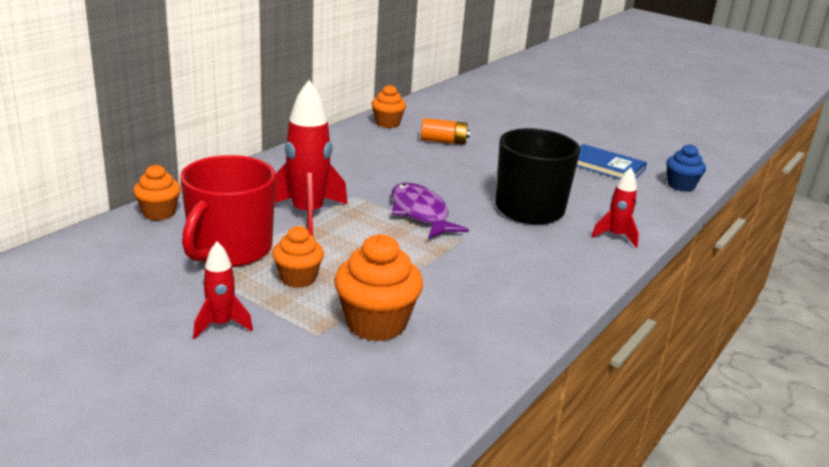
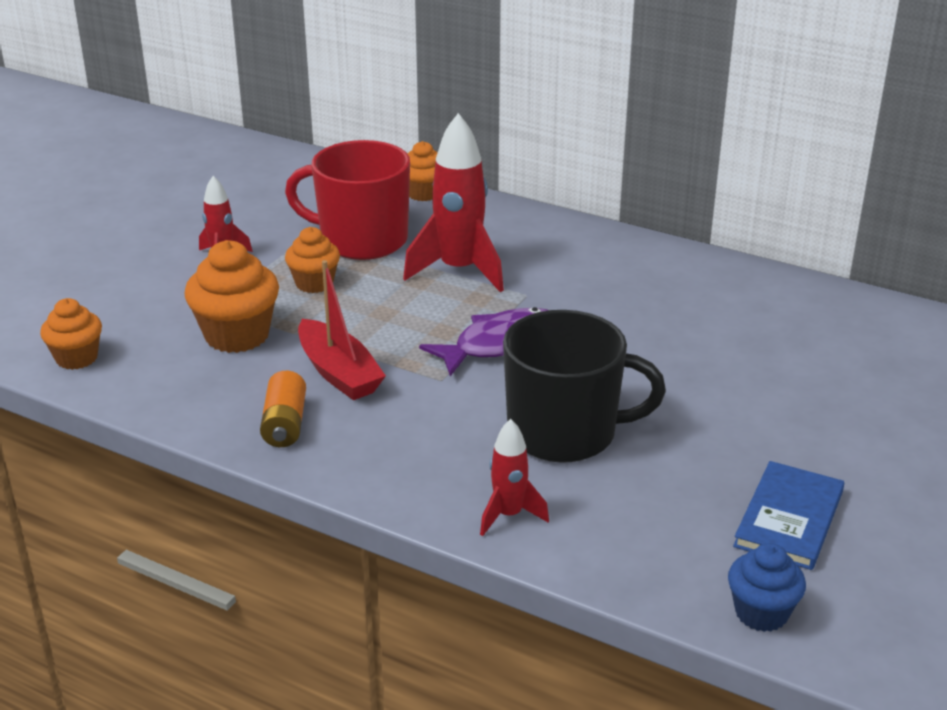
camera: 85 degrees right, 5 degrees up
(387, 123) = (793, 295): orange cupcake -> orange cupcake (77, 358)
(444, 141) = (763, 348): orange battery -> orange battery (284, 424)
(447, 279) = (339, 373): none -> red boat

